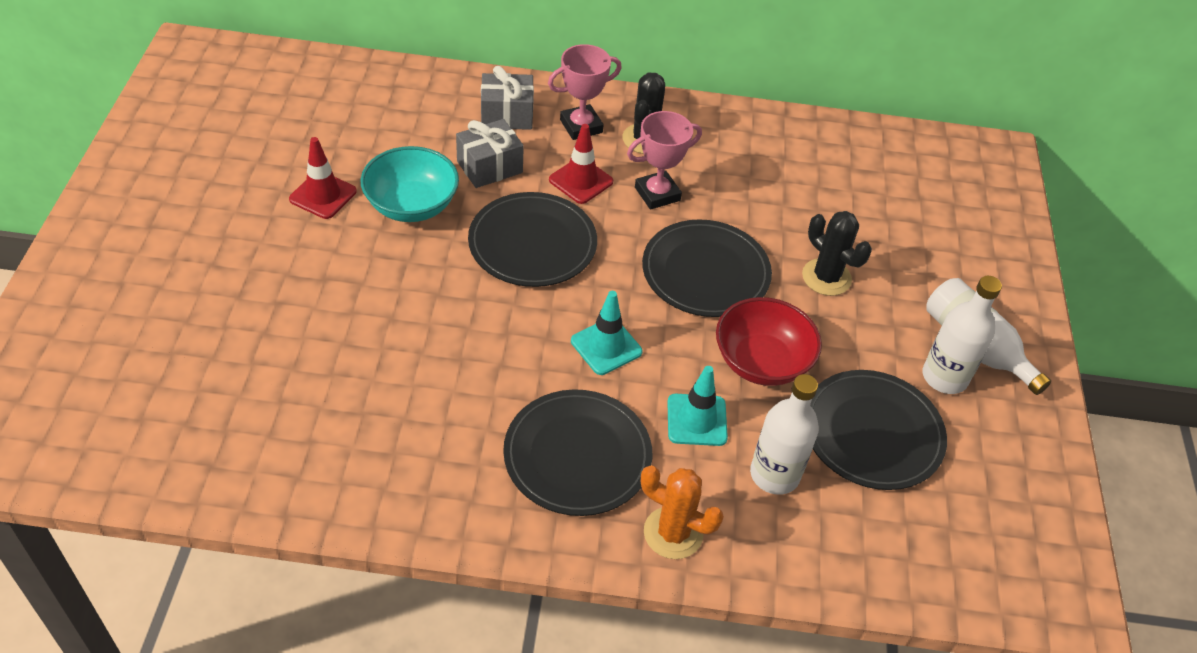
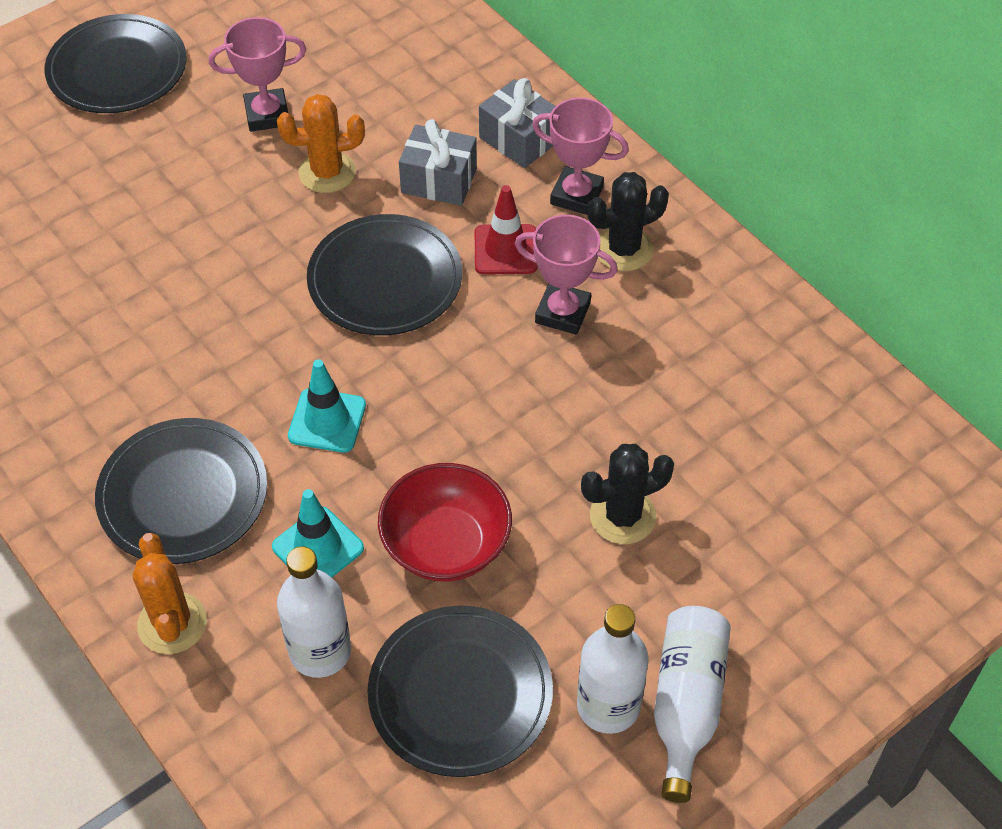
camera: 50 degrees right, 5 degrees up
(323, 195) = (267, 115): red traffic cone -> pink trophy
(411, 205) = (327, 172): turquoise bowl -> orange cactus
(705, 272) = (508, 421): black plate -> black plate (117, 69)
(826, 277) = (622, 516): black cactus -> black cactus turned 60 degrees clockwise

